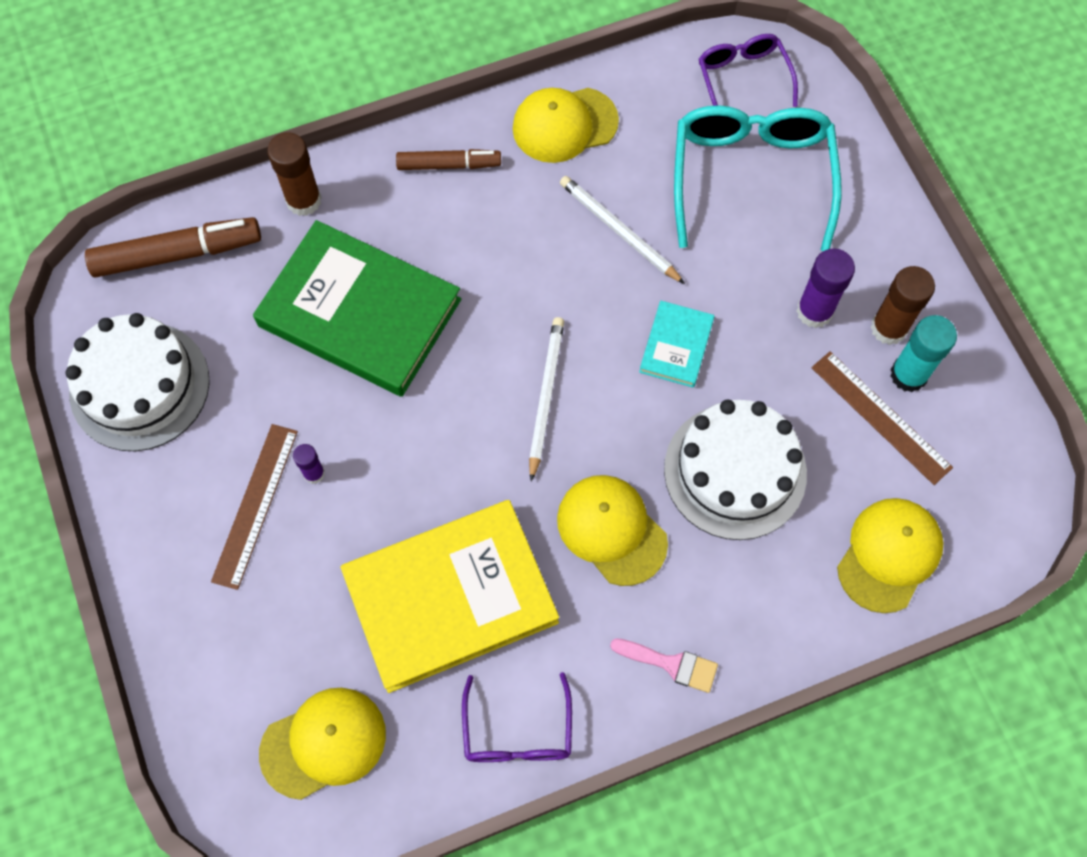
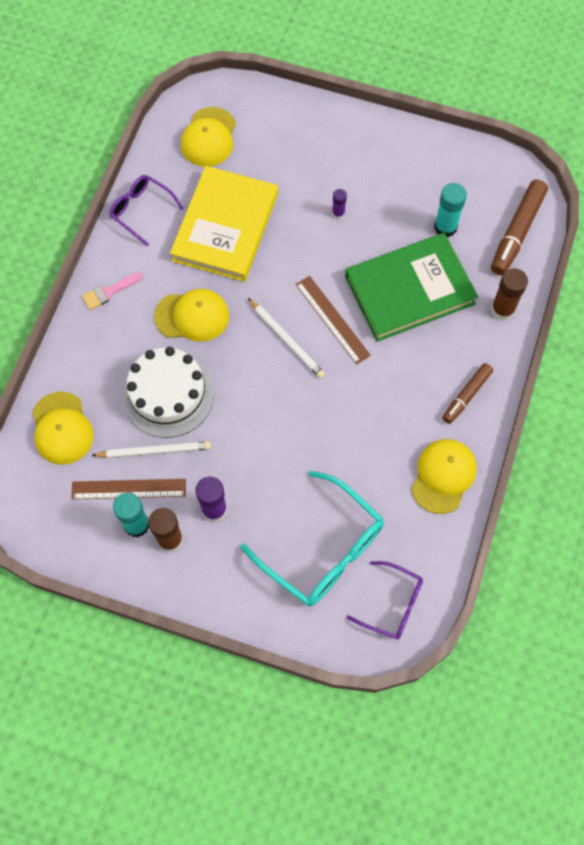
camera: 130 degrees right, 0 degrees up
(139, 386) = (451, 172): white cake -> none
(233, 335) = (445, 227): none -> turquoise glue stick
(255, 505) = (344, 180): brown ruler -> brown ruler (332, 319)
(619, 231) = (350, 450): white pencil -> white pencil (154, 451)
(676, 346) = (258, 423): turquoise book -> none

